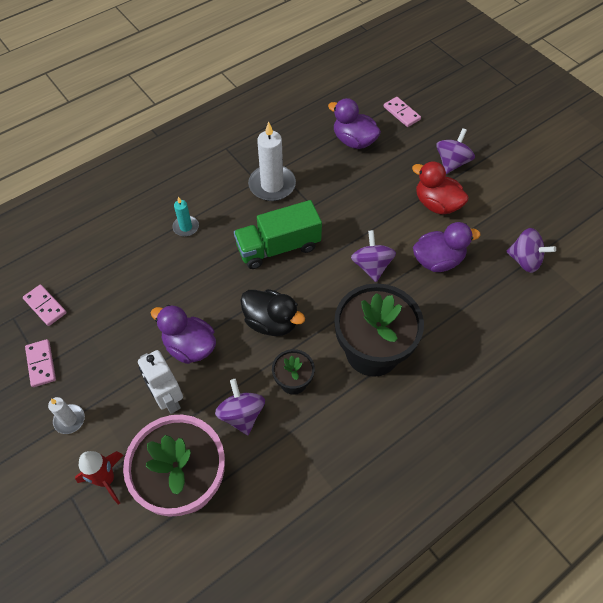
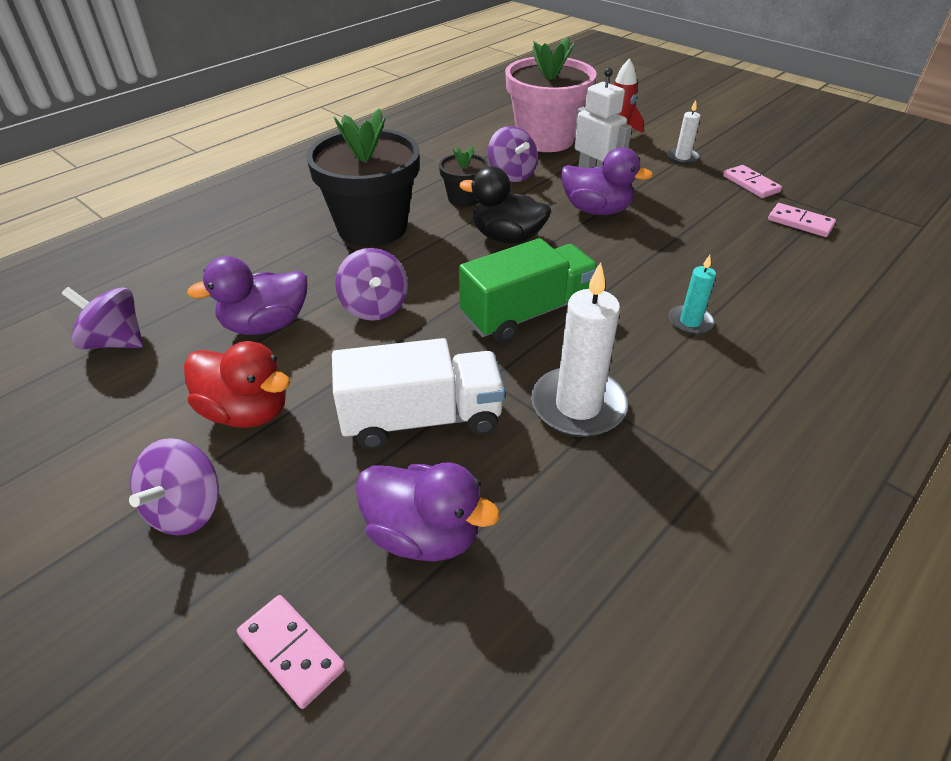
camera: 170 degrees right, 15 degrees down
(350, 189) = (421, 419): none -> white truck

